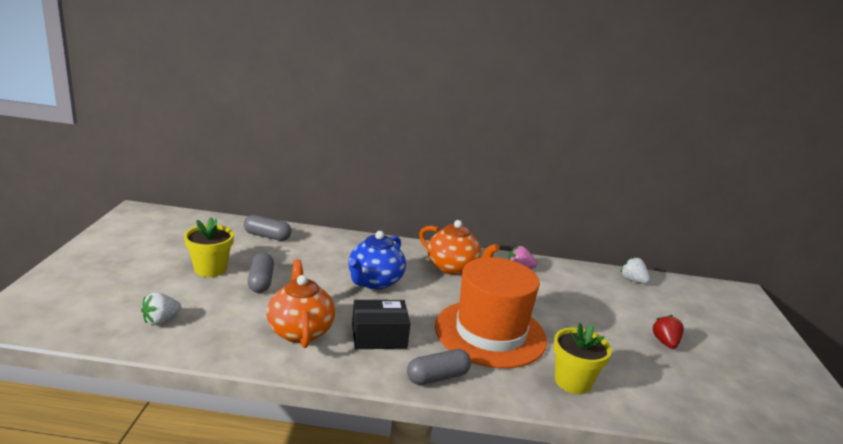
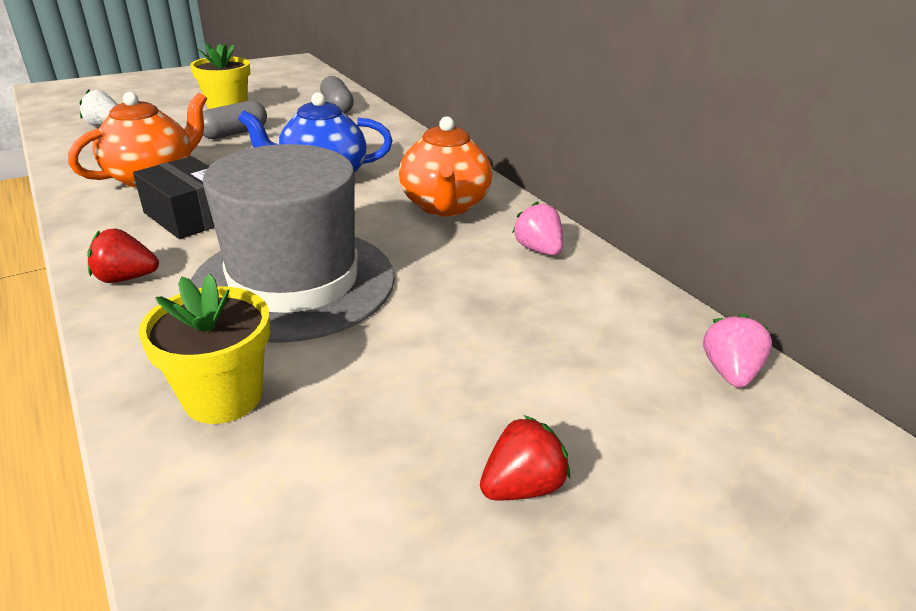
camera: 55 degrees right, 10 degrees up
(438, 377) = (126, 278): grey capsule -> red strawberry
(490, 333) = (294, 282): orange hat -> grey hat
(632, 280) = (729, 372): white strawberry -> pink strawberry

